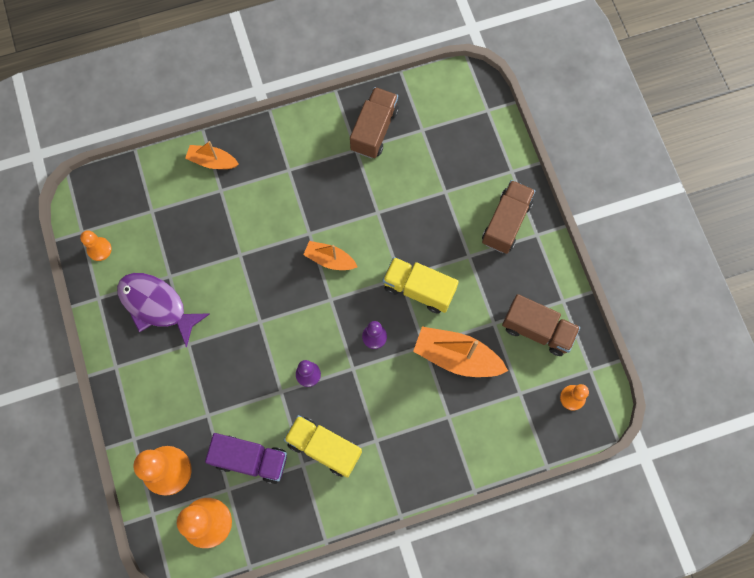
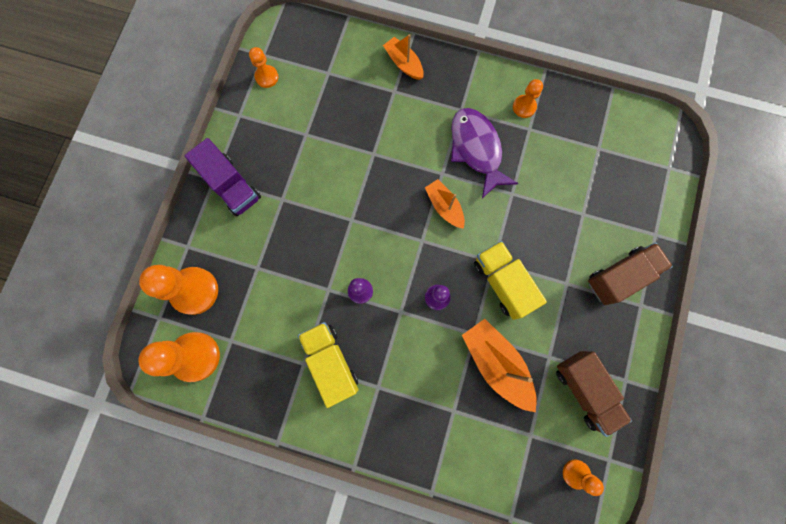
camera: 35 degrees right, 5 degrees up
(157, 305) = (279, 151): purple fish -> purple fish (476, 149)
(250, 460) = (265, 329): purple truck -> purple truck (231, 186)
(339, 134) = (524, 107): none -> orange pawn
(374, 130) = (556, 122): brown truck -> none

